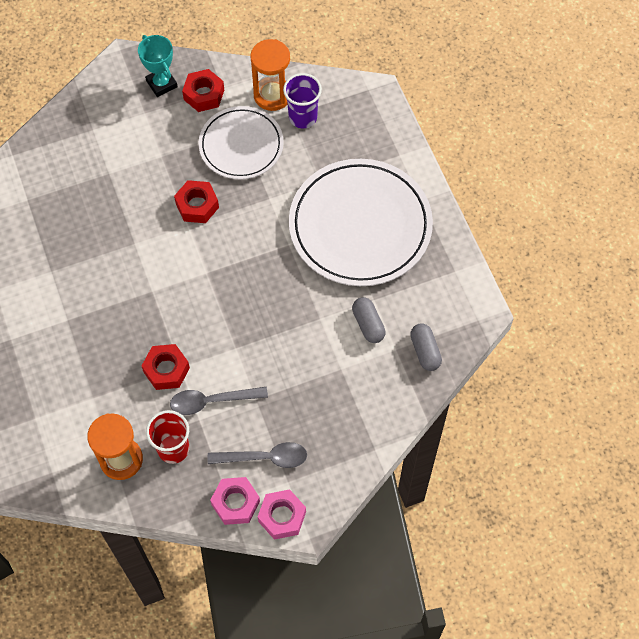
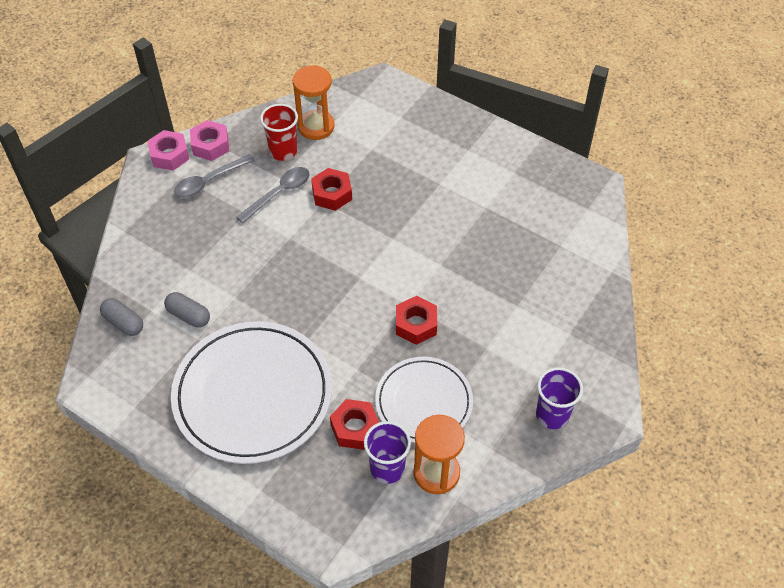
camera: 145 degrees right, 10 degrees down
(161, 84) = (552, 415): turquoise trophy -> purple cup
(204, 94) = (503, 430): red nut -> red nut (355, 428)

